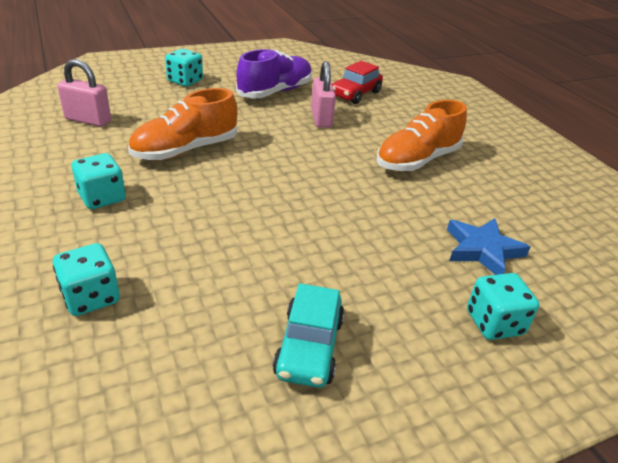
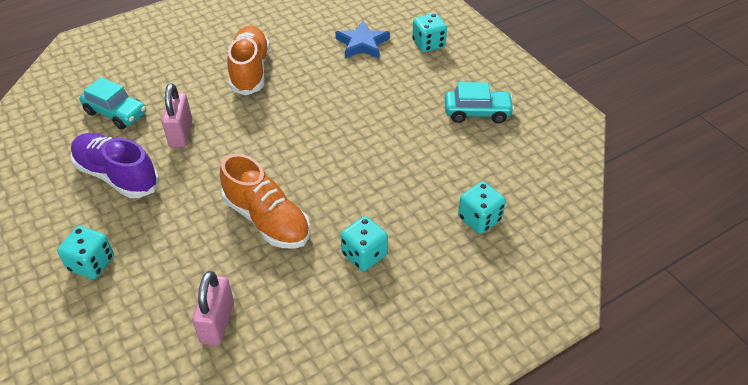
camera: 95 degrees left, 10 degrees up
(321, 119) = (181, 133): pink padlock -> pink padlock turned 75 degrees counterclockwise
(355, 94) = (116, 113): red car -> turquoise car
(417, 160) = (250, 71): orange shoe -> orange shoe turned 135 degrees counterclockwise

